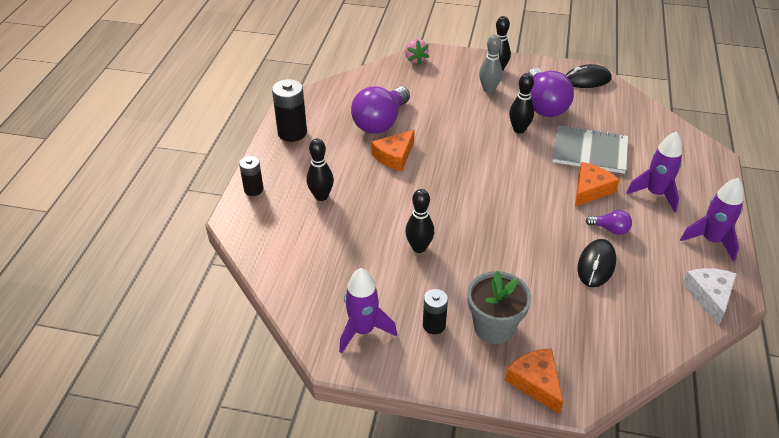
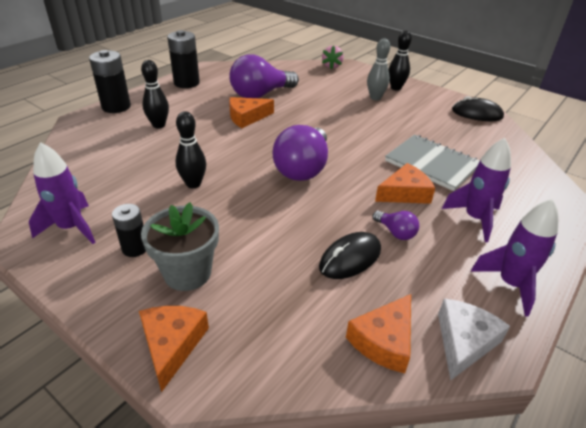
camera: 25 degrees right, 5 degrees down
(253, 189) = (116, 107): black battery -> black battery, size x1.63
(519, 129) = (376, 130): black bowling pin -> none
(544, 105) = (416, 120): purple light bulb -> purple light bulb (303, 168)
(663, 317) = (384, 341): none -> orange cheese

